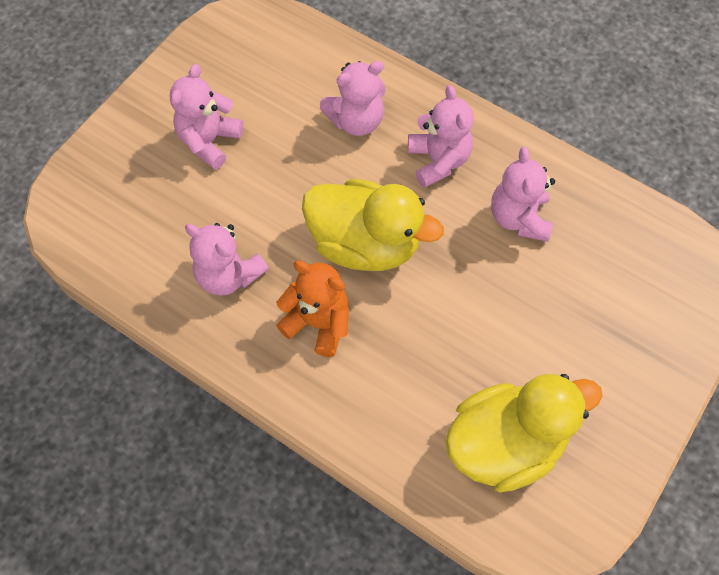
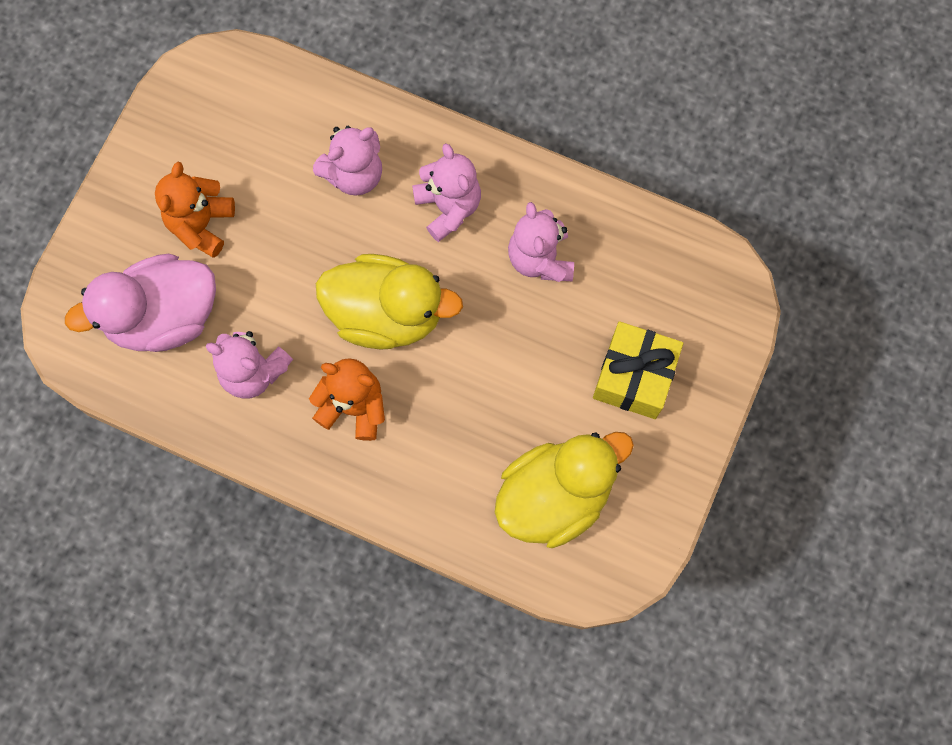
camera: 10 degrees left, 10 degrees up
(156, 213) = (164, 317): none -> pink duck
(209, 141) = (201, 224): pink teddy bear -> orange teddy bear
(599, 340) = (634, 377): none -> yellow gift

